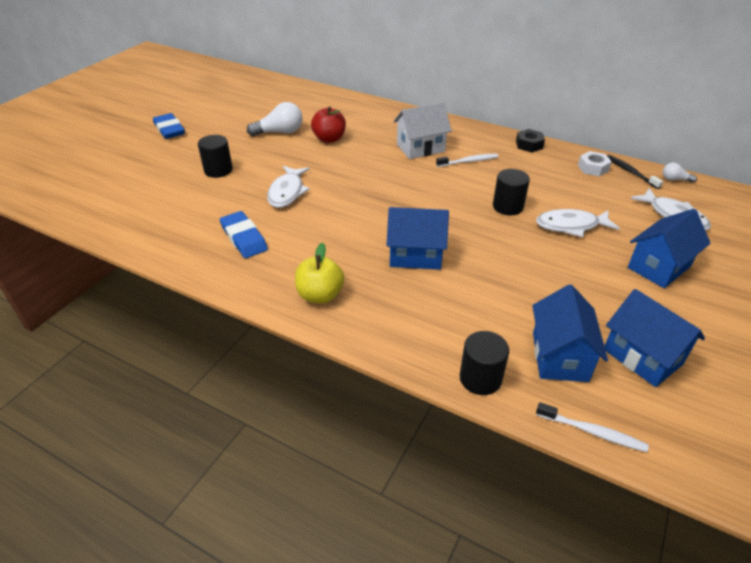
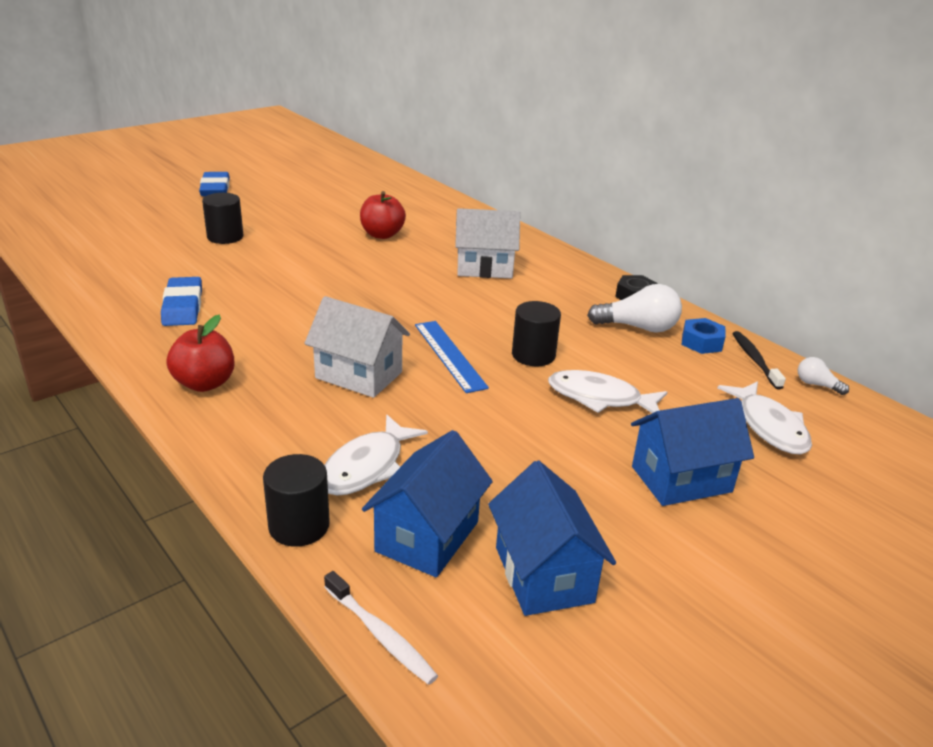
camera: 20 degrees right, 10 degrees down
(280, 132) = (331, 216): white light bulb -> white light bulb (638, 327)
(287, 192) = (277, 275): white fish -> white fish (367, 466)
(320, 295) = (205, 383): yellow apple -> red apple
(415, 255) = (359, 375): blue house -> white house
(458, 222) = (449, 355): none -> blue ruler
(468, 161) = (532, 295): white toothbrush -> none
(593, 168) = (701, 342): white nut -> blue nut

